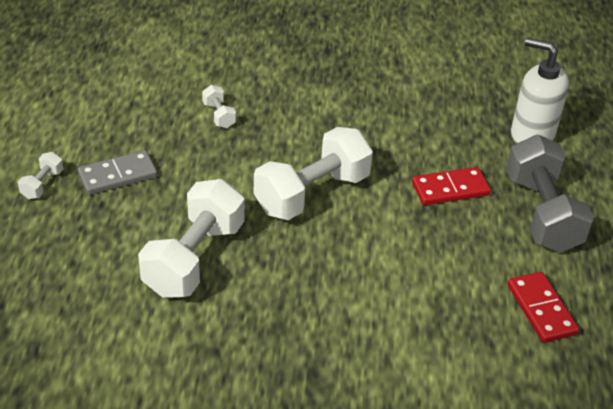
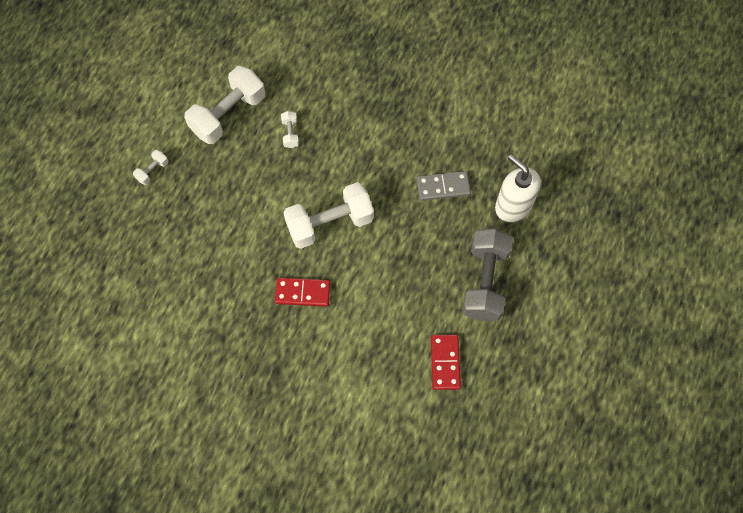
camera: 20 degrees right, 25 degrees up
(118, 175) = (204, 174): grey domino -> grey domino (443, 187)
(194, 259) = (232, 260): white dumbbell -> white dumbbell (228, 115)
(450, 189) = (429, 243): red domino -> red domino (303, 293)

